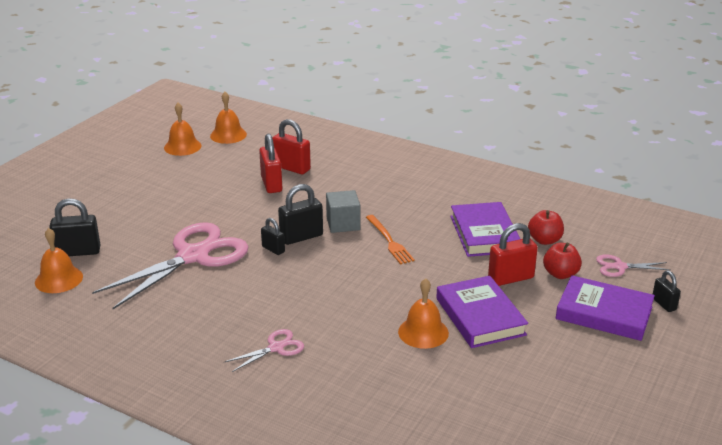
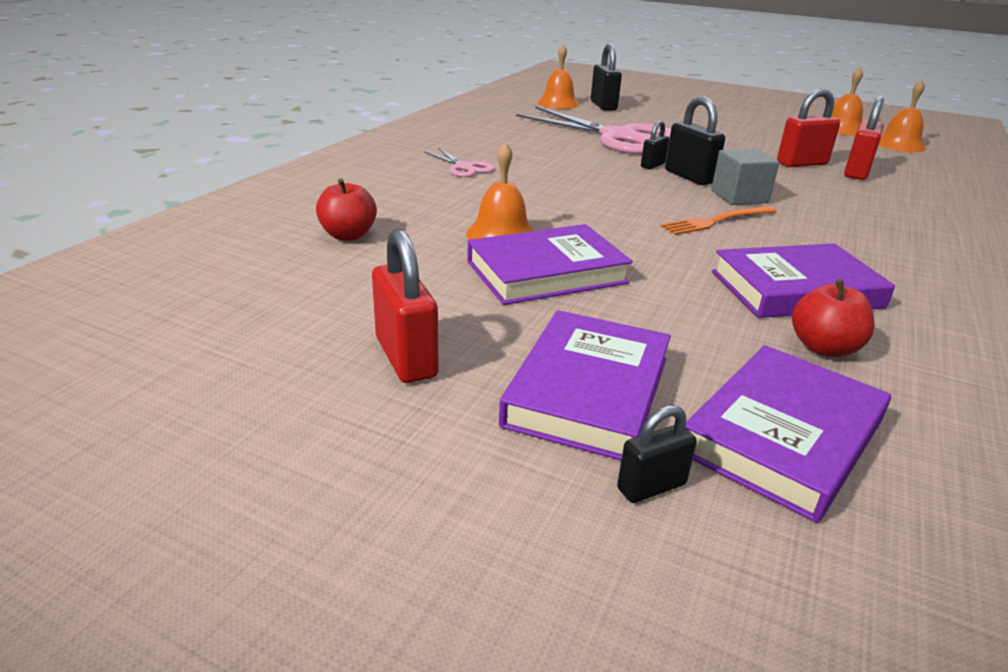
camera: 85 degrees right, 0 degrees up
(510, 278) = (665, 303): red padlock -> red padlock (406, 358)
(560, 274) = (707, 354): red apple -> red apple (348, 235)
(619, 267) = (782, 436): pink scissors -> purple book

